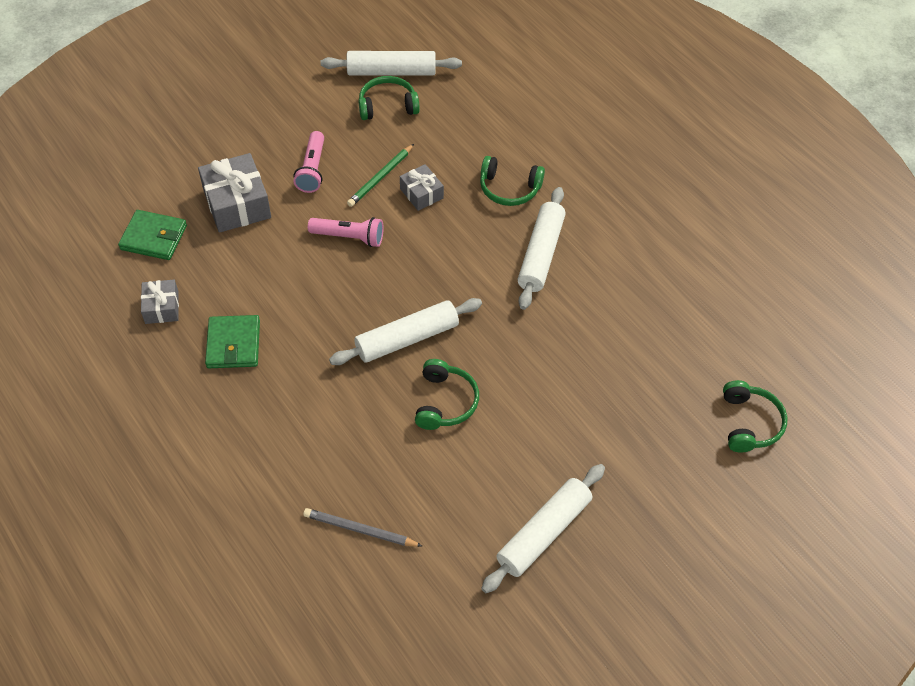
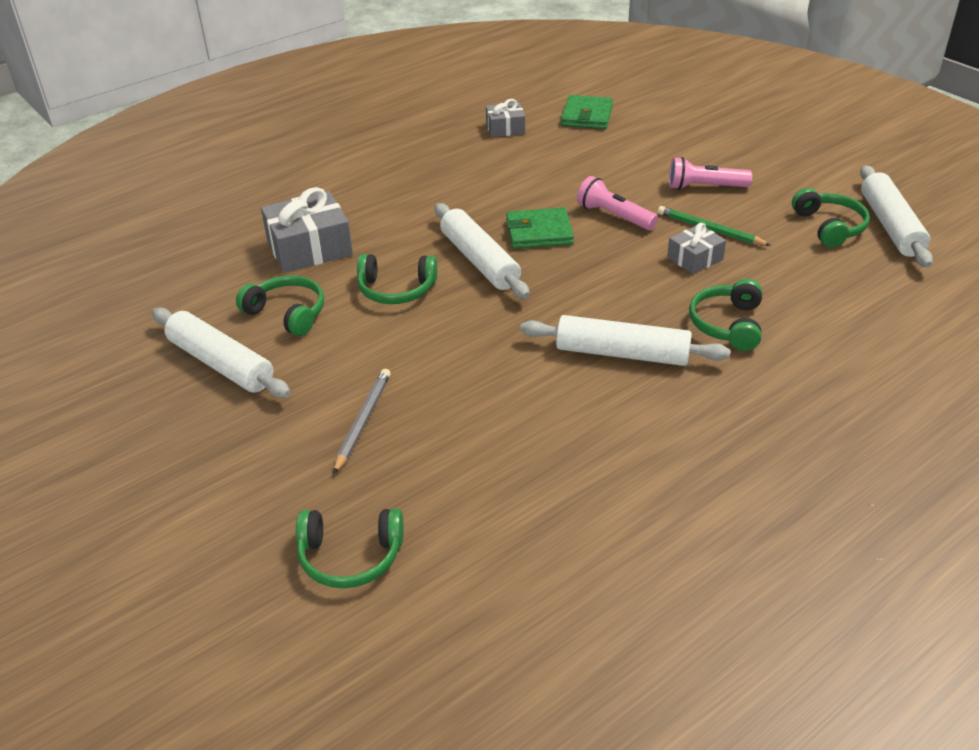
camera: 90 degrees right, 15 degrees down
(233, 344) = (466, 165): green wallet -> green wallet (539, 232)
(237, 204) = (641, 151): grey gift -> grey gift (309, 248)
(349, 237) = (614, 216): pink flashlight -> pink flashlight turned 120 degrees clockwise
(360, 530) = (252, 248): grey pencil -> grey pencil (363, 421)
(474, 487) = (287, 313): none -> green headphones

